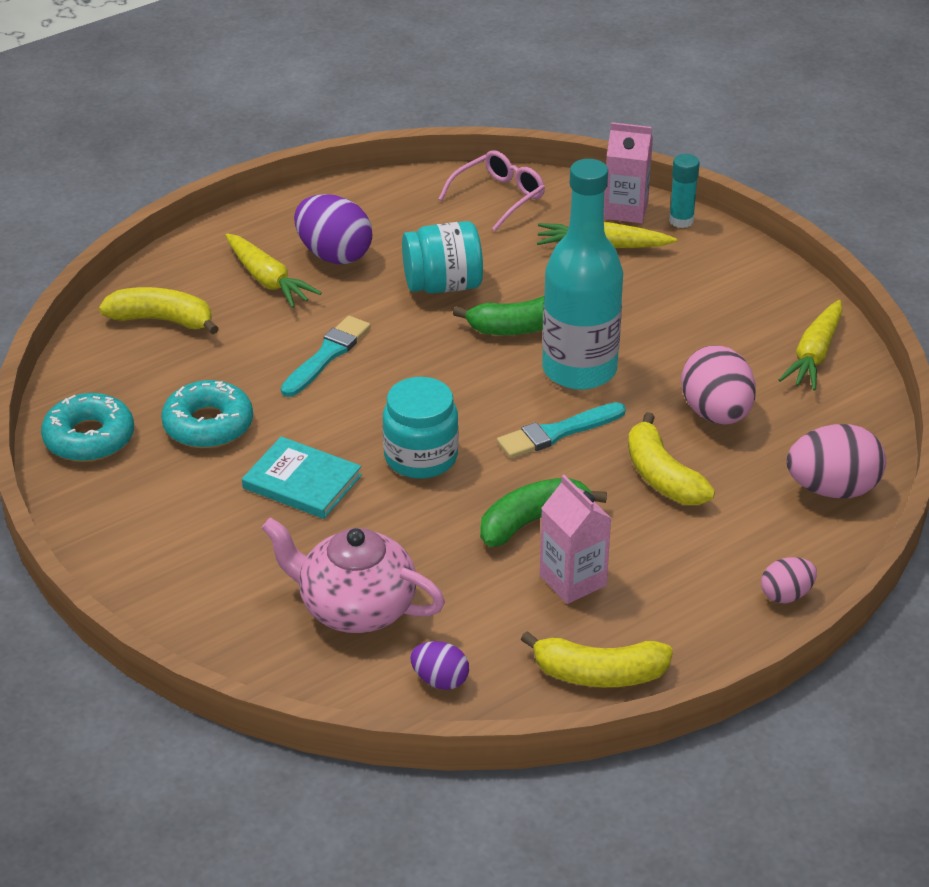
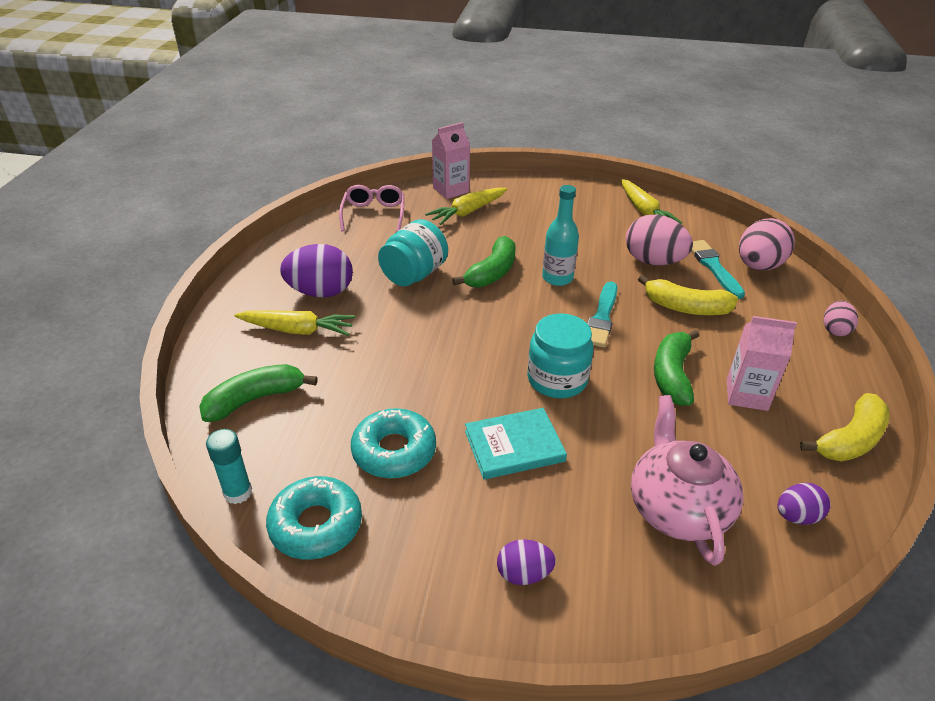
camera: 45 degrees left, 0 degrees up
(162, 320) = (255, 399): yellow banana -> green banana
(178, 563) = (524, 574): none -> purple egg
(327, 355) = (406, 354): turquoise brush -> turquoise brush (713, 267)
(355, 607) = (677, 508): pink teapot -> pink teapot turned 105 degrees clockwise
(579, 370) = (557, 278): turquoise bottle -> turquoise bottle, size x0.57
(681, 220) = (485, 182): turquoise glue stick -> turquoise glue stick (238, 493)

